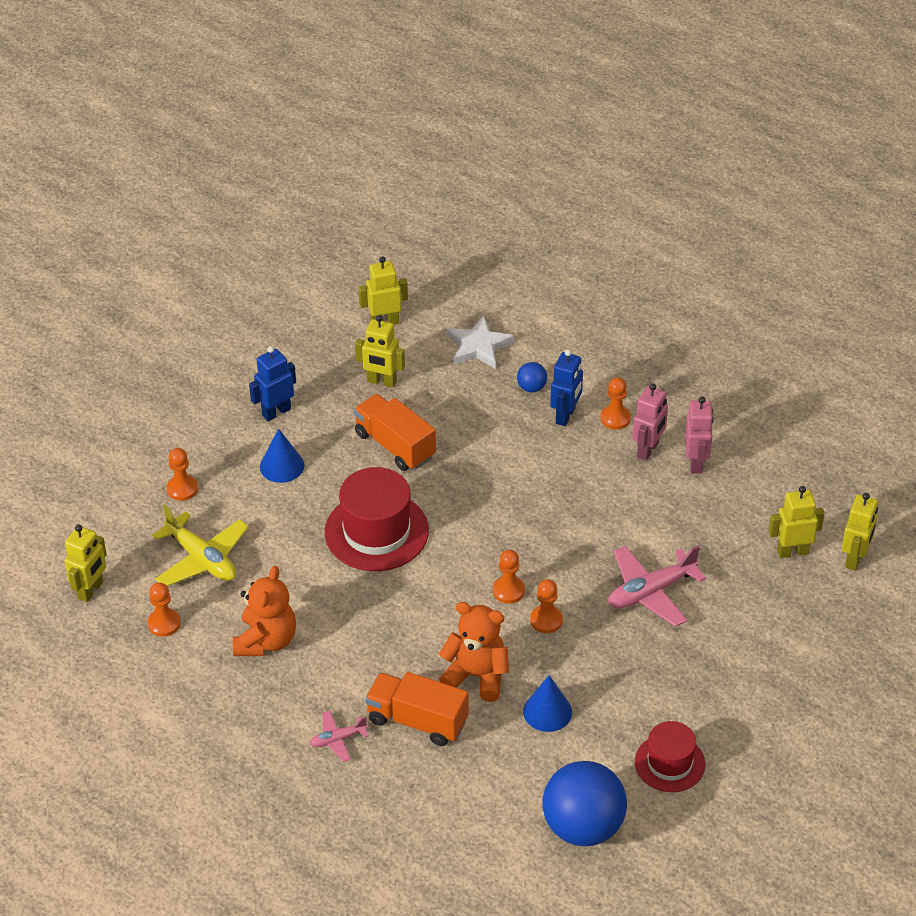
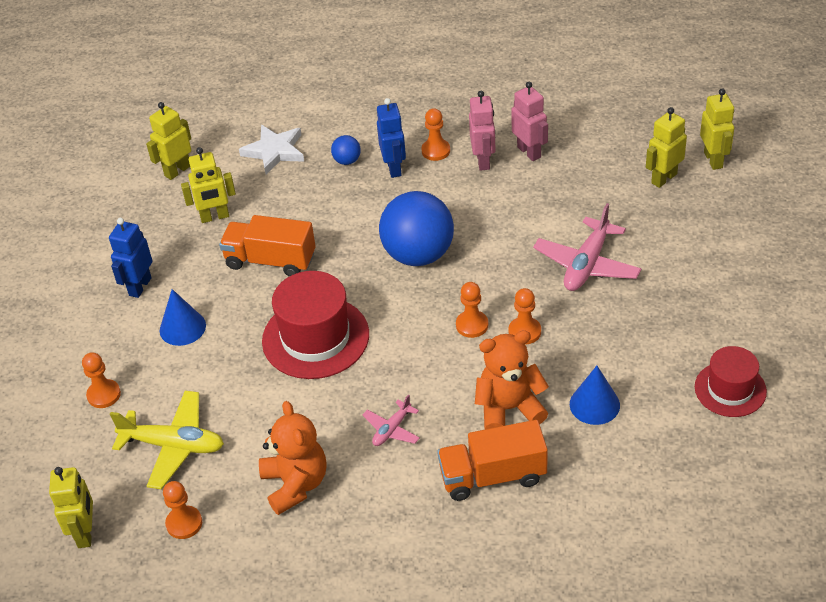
camera: 30 degrees left, 0 degrees up
(337, 739) = (437, 534): pink plane -> pink plane (392, 429)
(583, 827) = (713, 483): blue ball -> blue ball (418, 255)

